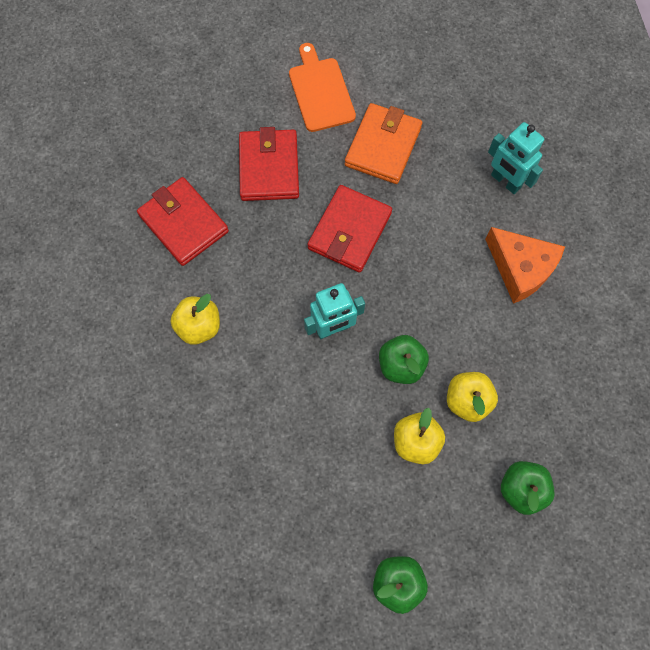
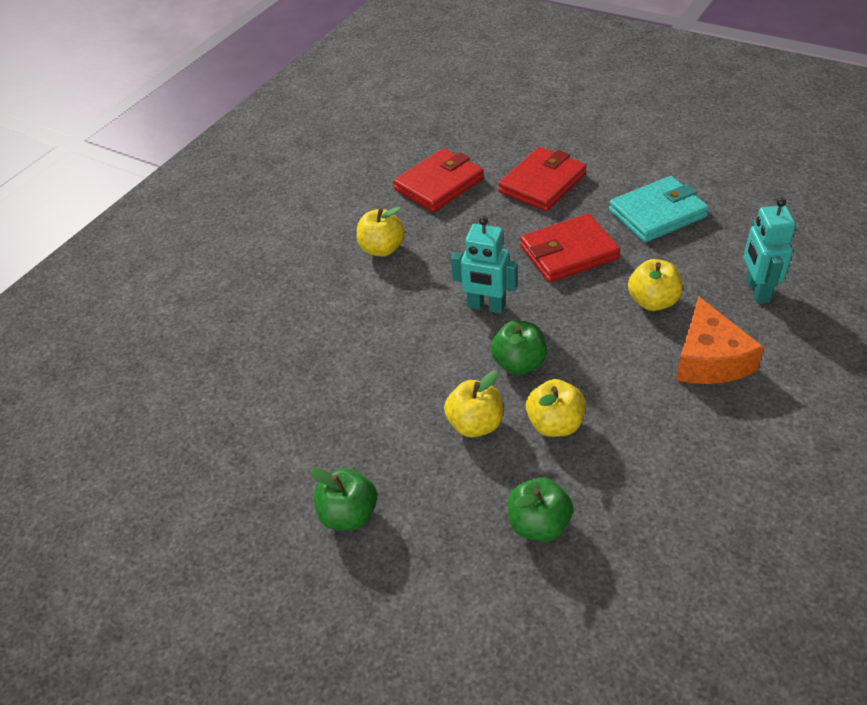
camera: 45 degrees right, 25 degrees down
(184, 223) = (439, 184): red wallet -> red wallet turned 45 degrees clockwise
(320, 91) = (636, 157): orange cutting board -> none
(383, 146) = (657, 214): orange wallet -> turquoise wallet
(446, 240) = (653, 301): none -> yellow apple

